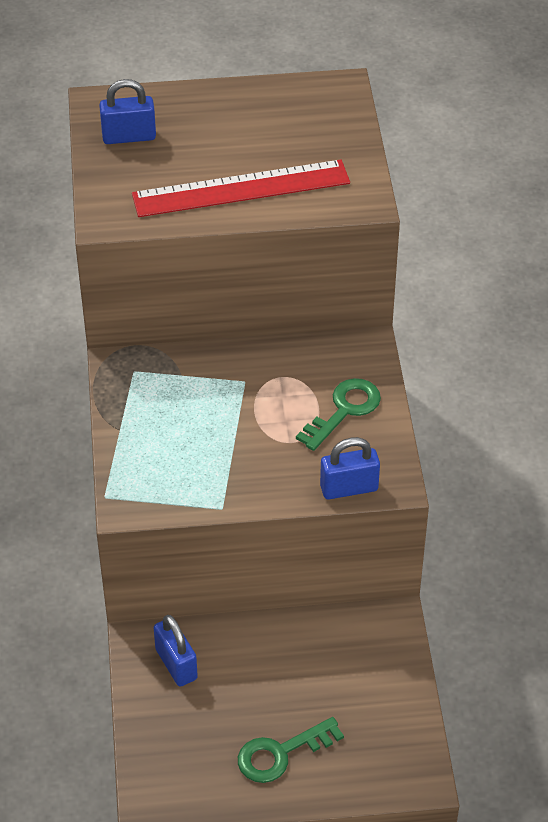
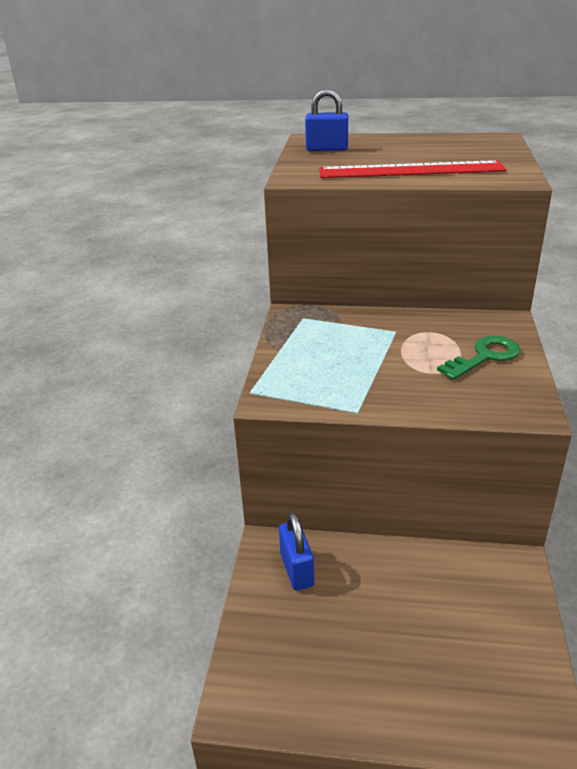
camera: 15 degrees right, 15 degrees down
(281, 753) = (387, 677): green key -> none
(349, 488) = (486, 410): blue padlock -> none

